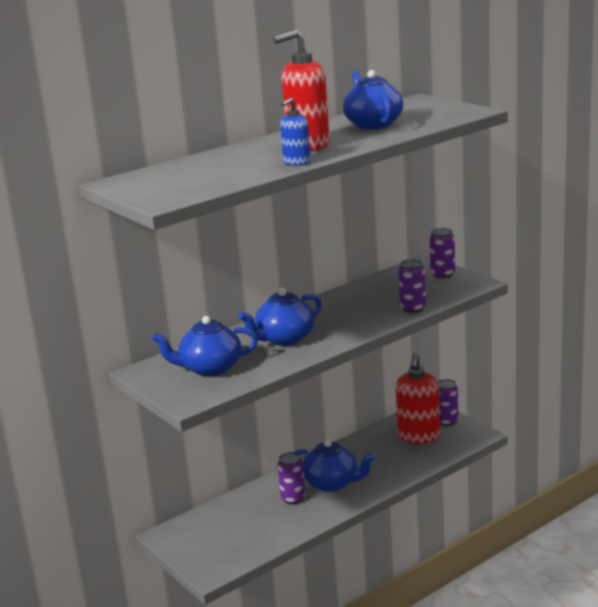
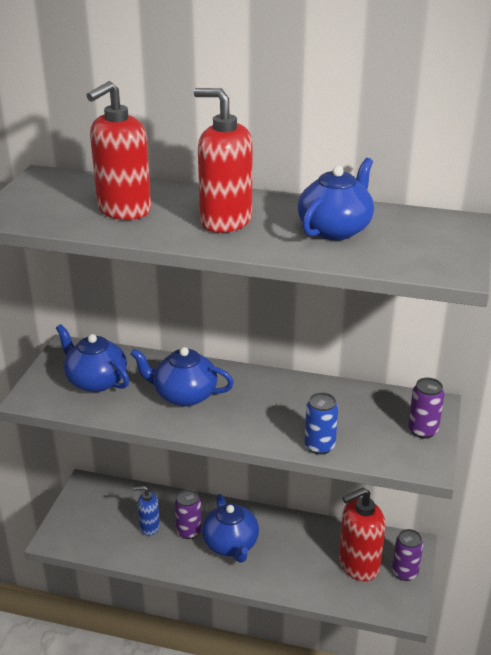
camera: 50 degrees right, 10 degrees up
(233, 167) = (124, 210): none -> red soap dispenser
(297, 162) = (162, 236): blue soap dispenser -> blue soap dispenser (149, 527)
(413, 308) = (319, 446): purple can -> blue can

